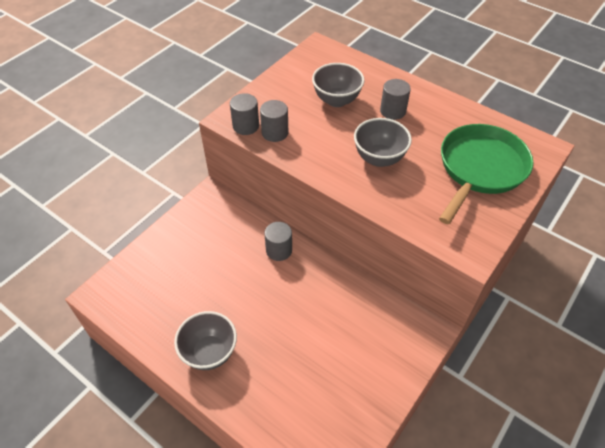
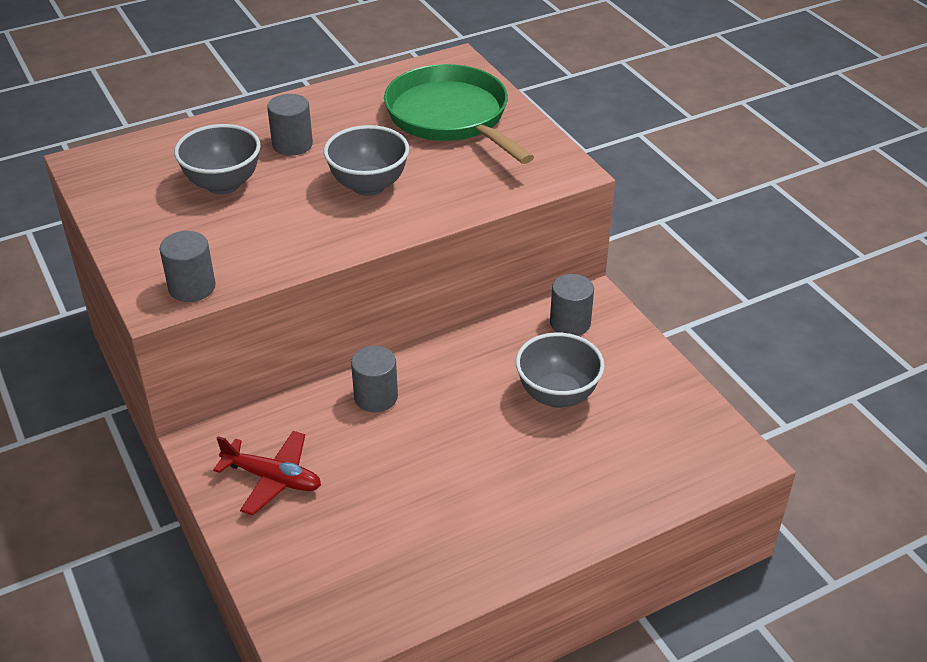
camera: 65 degrees left, 10 degrees down
(200, 232) = (273, 478): none -> red plane
(209, 352) = (504, 527): grey bowl -> grey bowl (557, 395)
(275, 133) = (234, 262): grey cylinder -> grey cylinder (570, 323)

